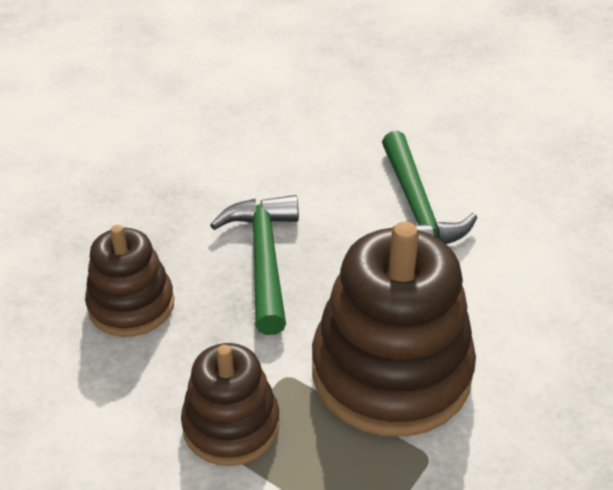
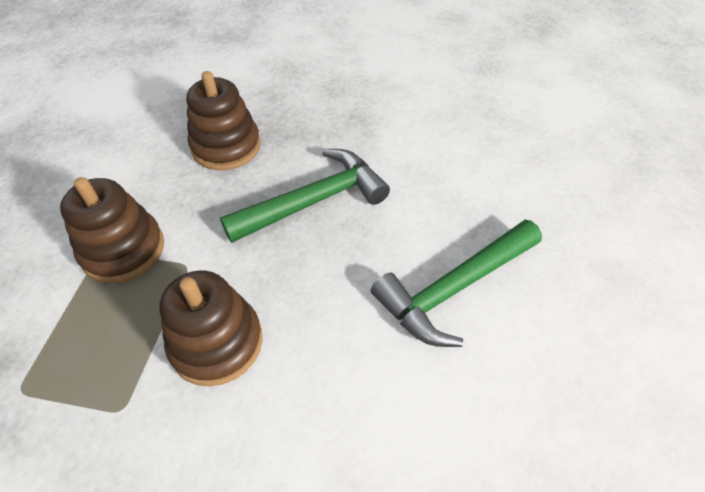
camera: 65 degrees right, 10 degrees up
(391, 372) = (216, 342): brown stacking toy -> brown stacking toy, size x0.58

